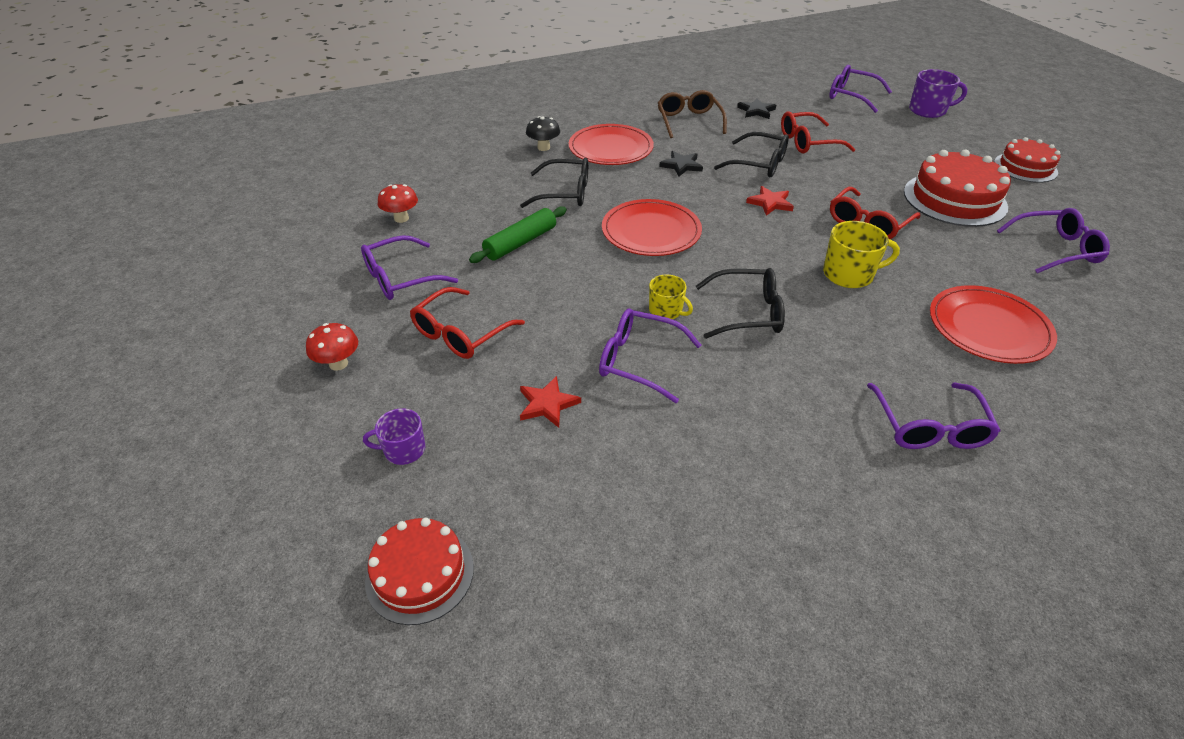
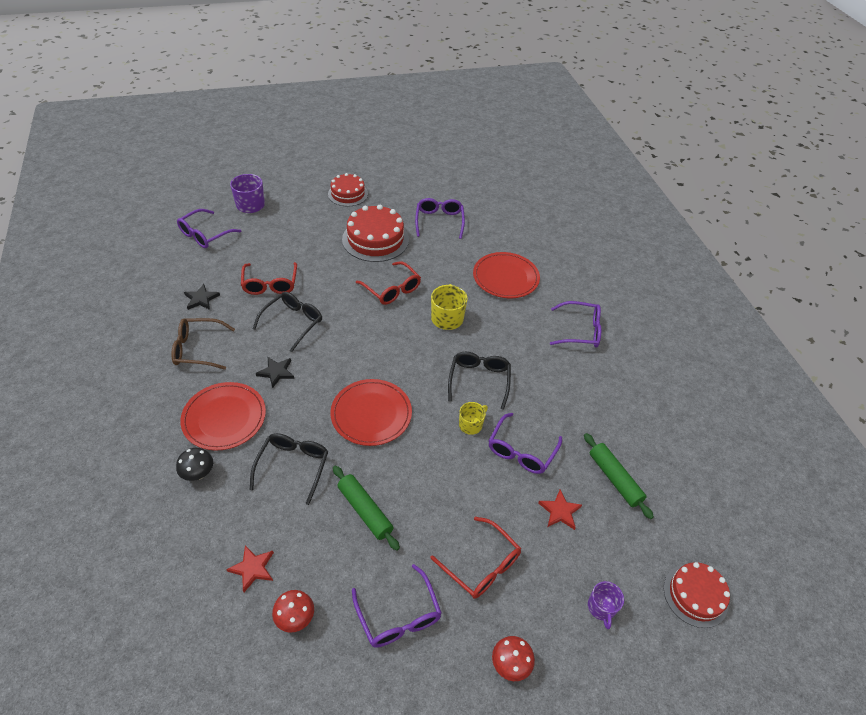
camera: 85 degrees left, 5 degrees up
(619, 470) = (614, 479): none -> green rolling pin
(770, 203) = (352, 332): red star -> red star (252, 568)

